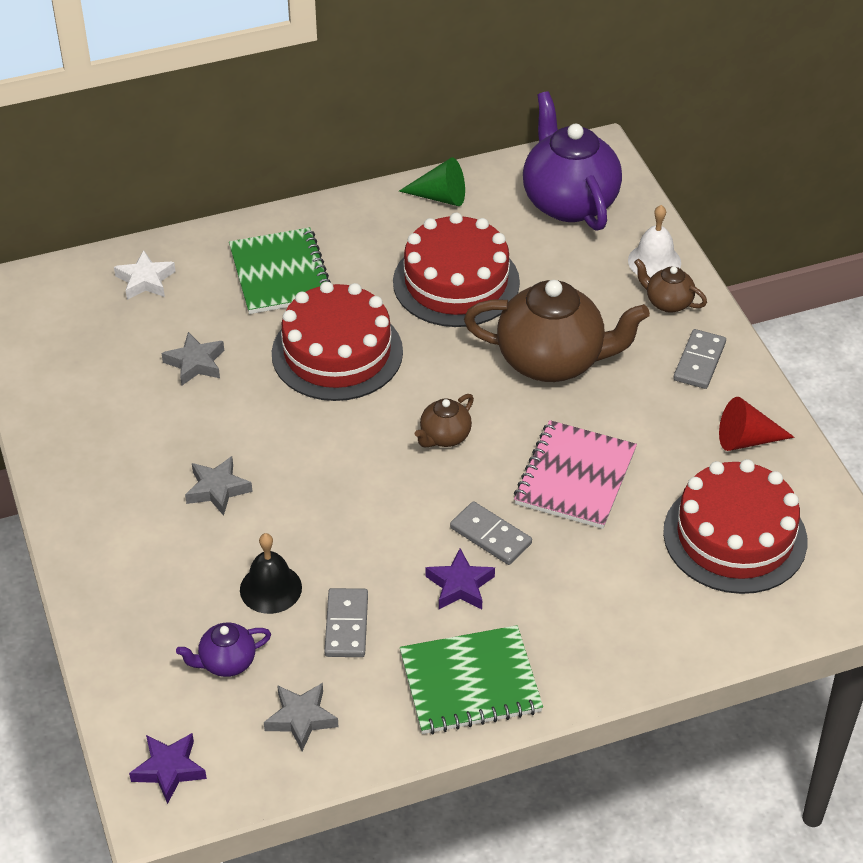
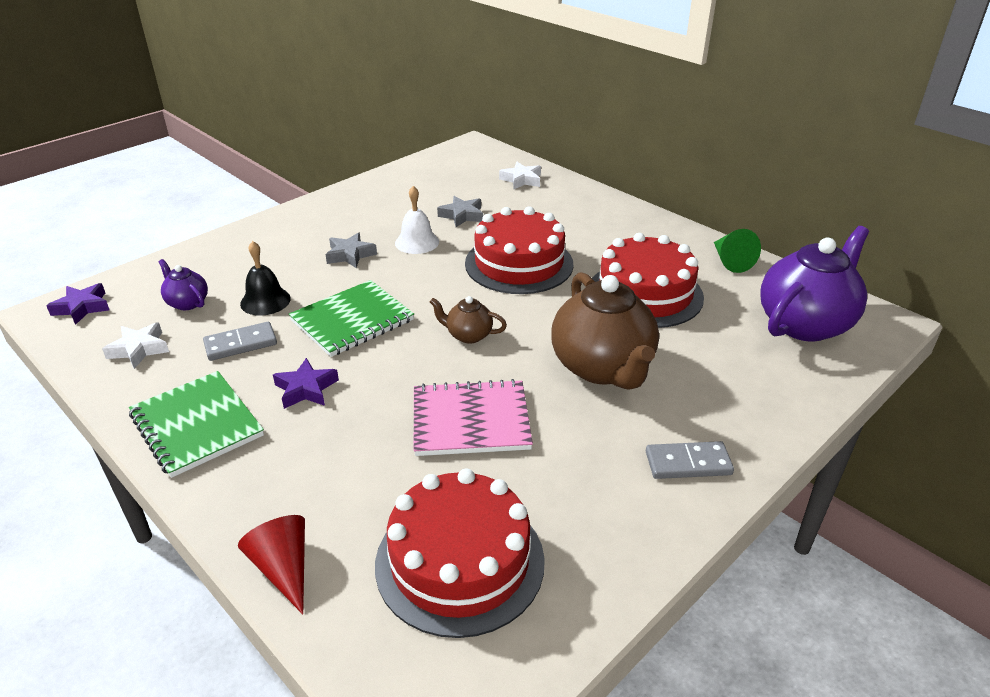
camera: 65 degrees right, 10 degrees down
(280, 274) = (575, 221): green notebook -> green notebook (352, 320)
(301, 719) = (139, 349): grey star -> white star
(491, 535) = (371, 390): grey domino -> none
(654, 261) = (791, 394): white bell -> white bell (417, 242)
(668, 302) = (746, 418): brown teapot -> none
(746, 439) = (607, 532): red cone -> red cone (283, 568)

